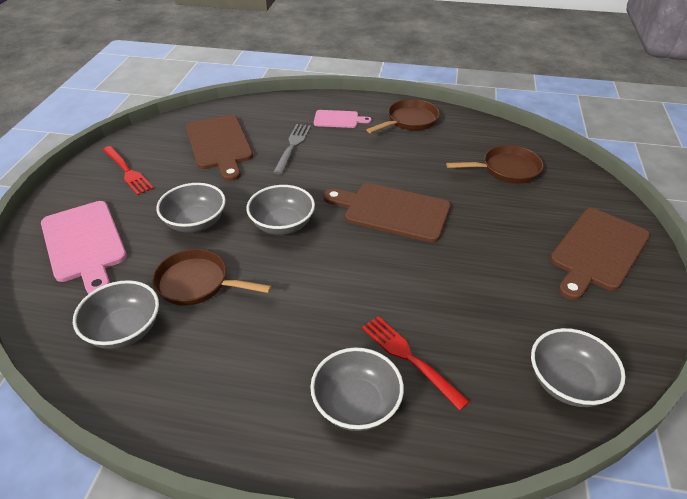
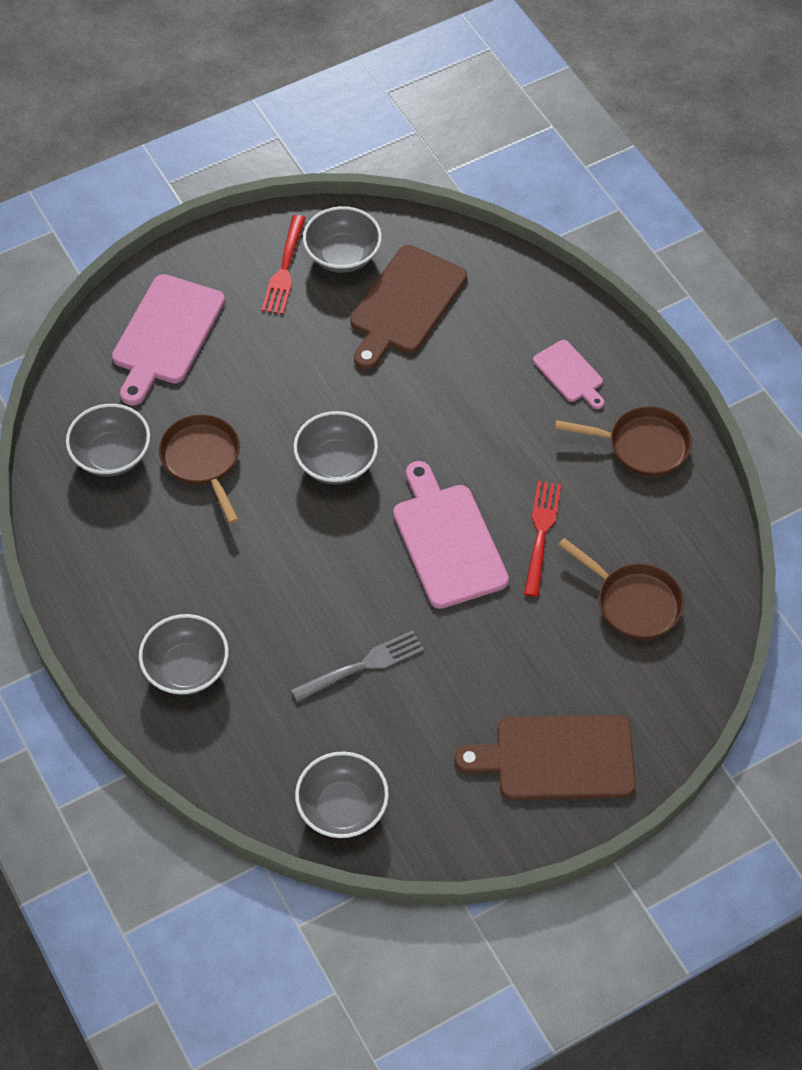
camera: 50 degrees right, 15 degrees up
(195, 222) = (271, 392): grey bowl -> grey bowl (342, 255)
(292, 146) = (470, 371): grey fork -> grey fork (362, 666)
(392, 211) = (447, 541): brown cutting board -> pink cutting board
(409, 358) = (265, 676): red fork -> red fork (541, 533)

